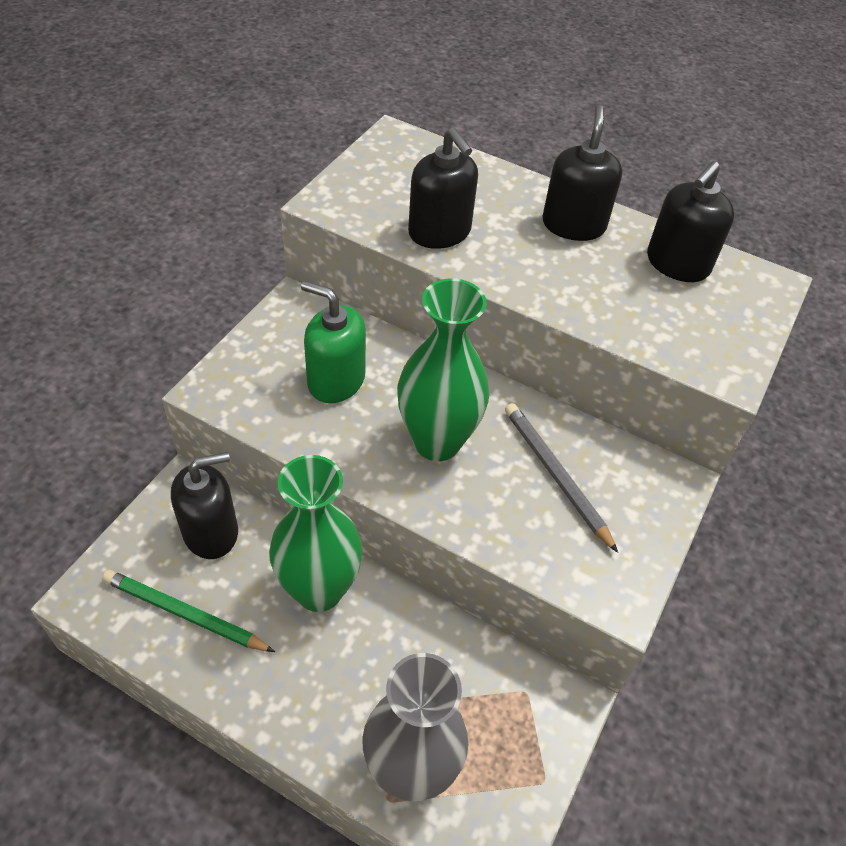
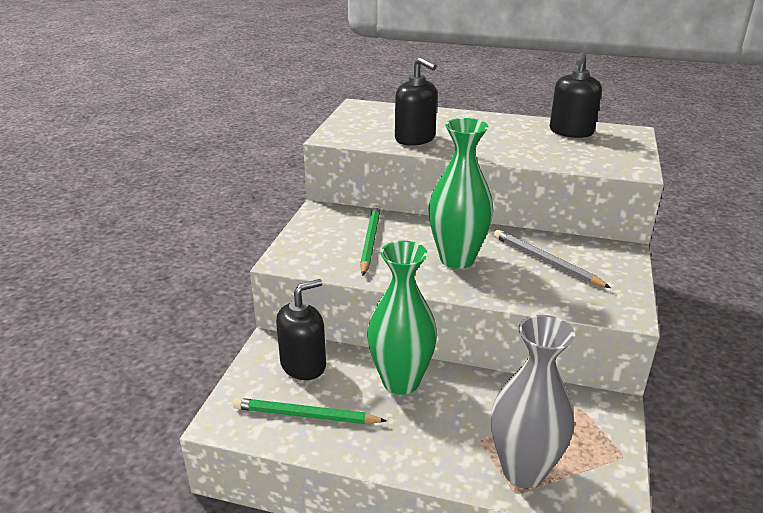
camera: 10 degrees left, 20 degrees down
(336, 380) = (370, 241): green soap dispenser -> green pencil
(573, 225) = (497, 125): black soap dispenser -> none

